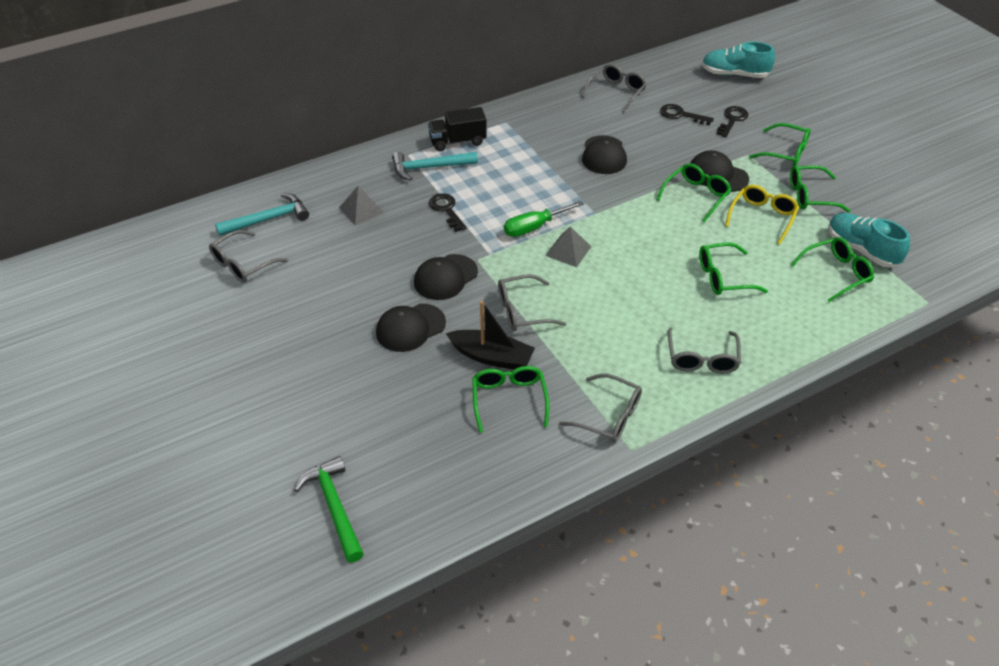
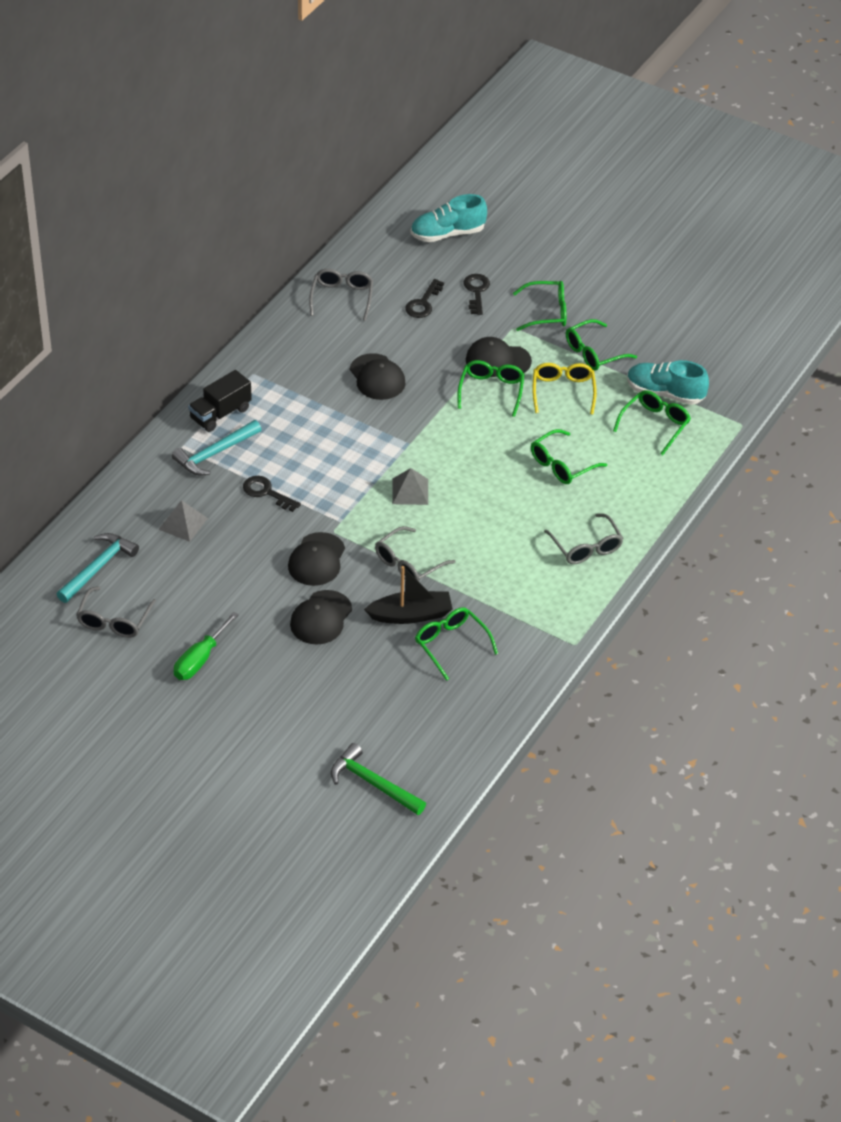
camera: 30 degrees left, 0 degrees up
(534, 227) = (362, 479): green screwdriver -> green screwdriver (200, 659)
(609, 416) = (541, 625): grey glasses -> none
(681, 115) = (423, 303): black key -> black key turned 60 degrees counterclockwise

